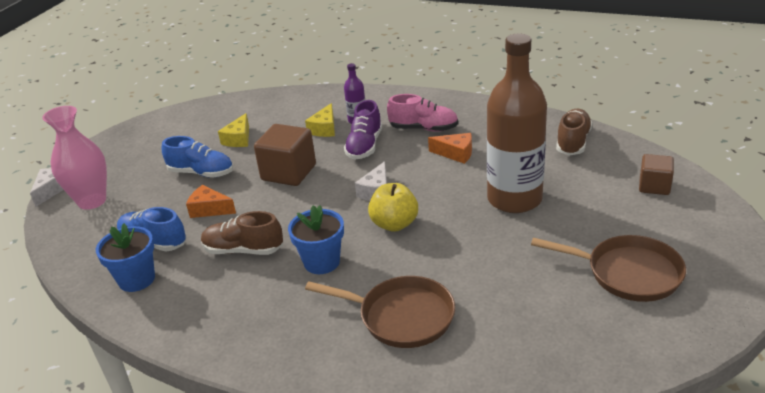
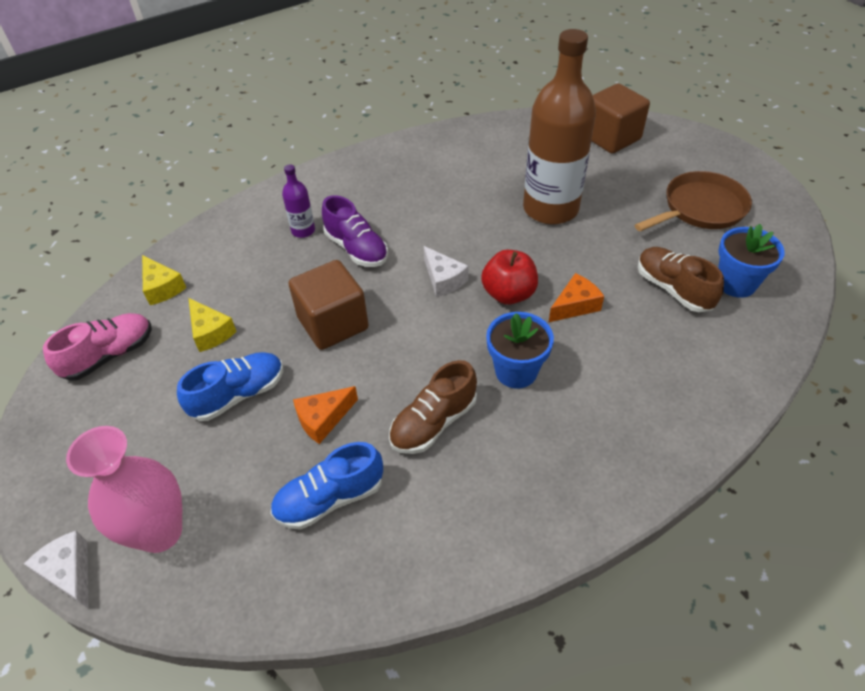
camera: 55 degrees left, 15 degrees up
(137, 279) = (388, 545): blue flower pot -> blue flower pot (736, 283)
(324, 129) = (286, 259): yellow cheese -> yellow cheese (162, 287)
(394, 224) = (508, 294): yellow apple -> red apple
(401, 317) = (645, 357): brown pan -> none
(423, 129) = (378, 199): pink shoe -> pink shoe (109, 355)
(456, 153) = (444, 203): orange cheese -> orange cheese (575, 305)
(573, 142) = (508, 138): brown shoe -> brown shoe (673, 289)
(654, 186) = (611, 138): brown cube -> brown cube, size x1.63

